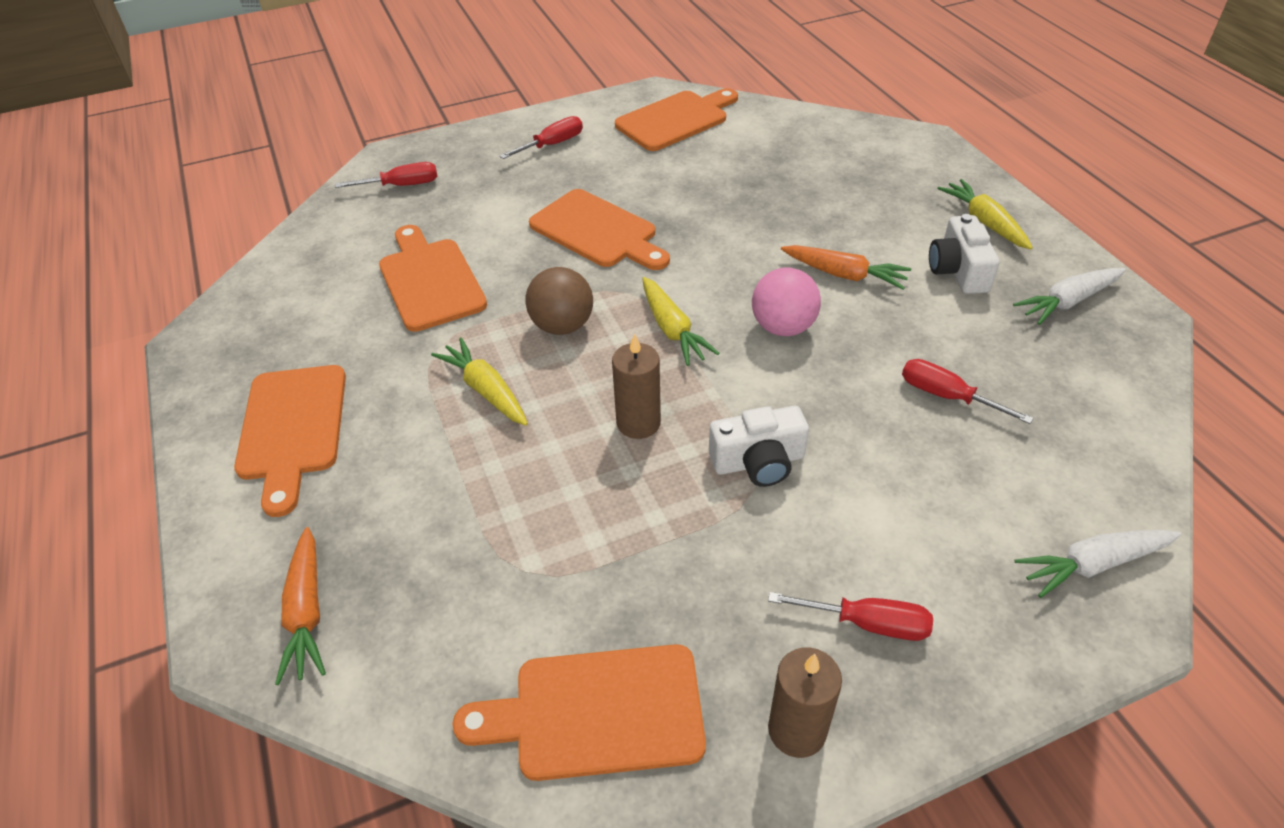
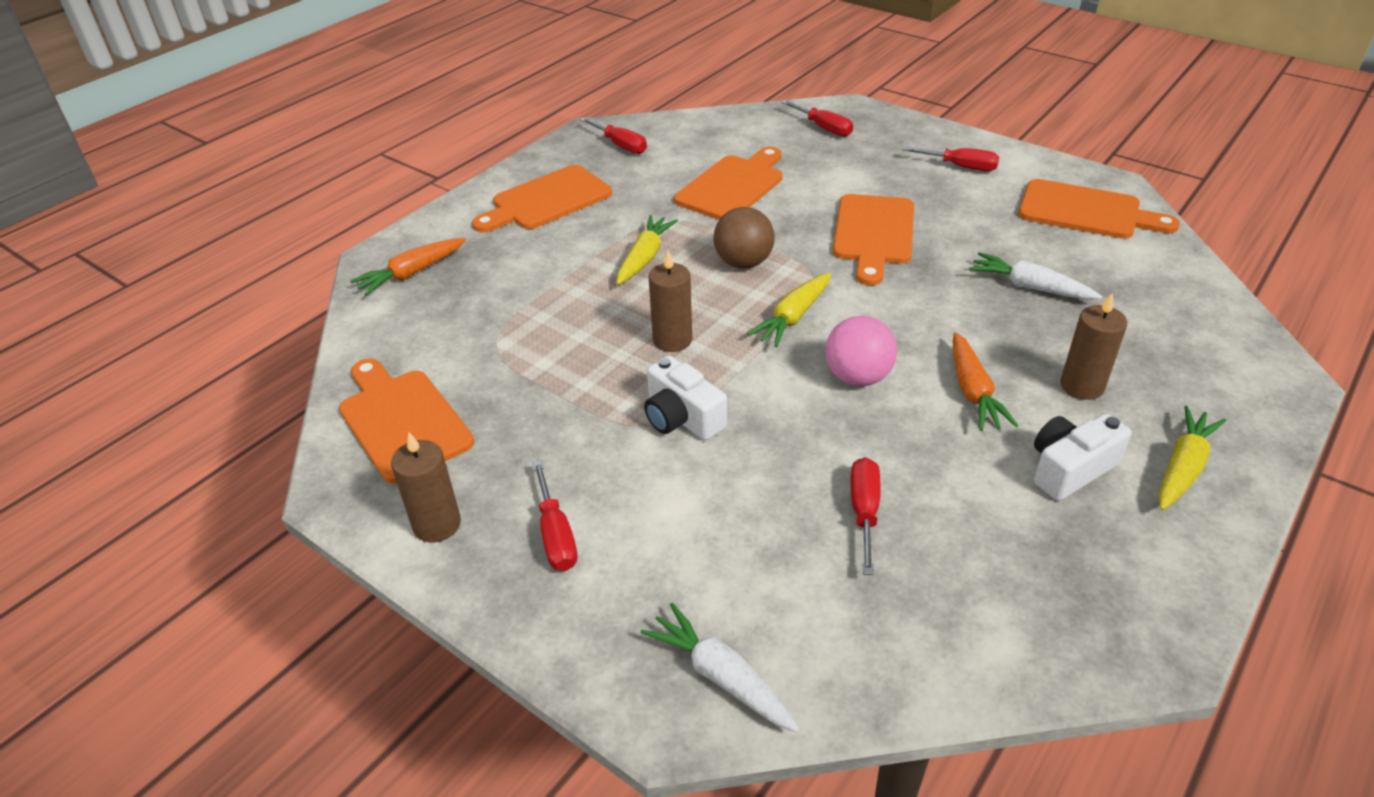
camera: 60 degrees right, 5 degrees down
(255, 328) = (620, 145): none -> red screwdriver
(875, 222) = (1082, 386): none -> brown candle
(1068, 302) = (1113, 572): white carrot -> white carrot (1030, 287)

